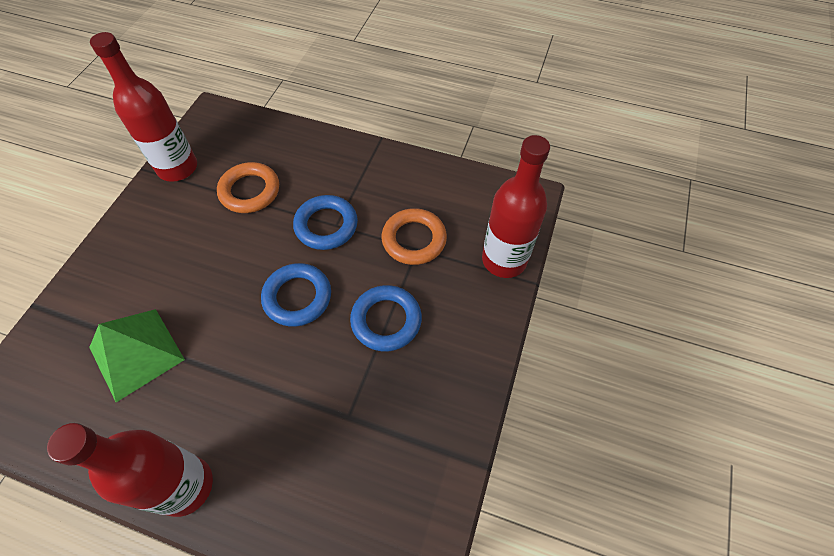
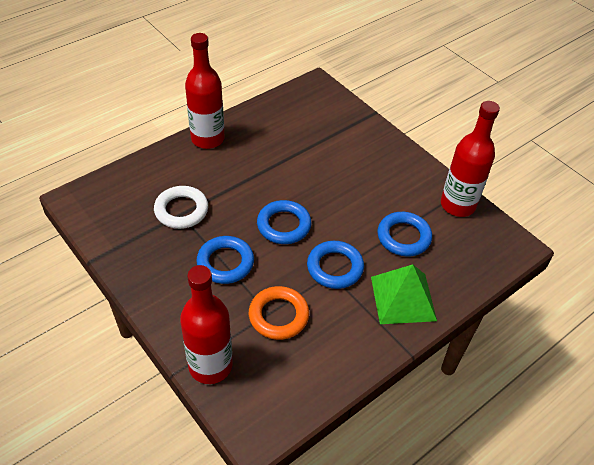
camera: 120 degrees right, 10 degrees down
(136, 353) = (304, 143): green pyramid -> green pyramid (403, 298)
(250, 191) = (403, 237): orange ring -> blue ring
(342, 420) = (181, 210): none -> white ring

